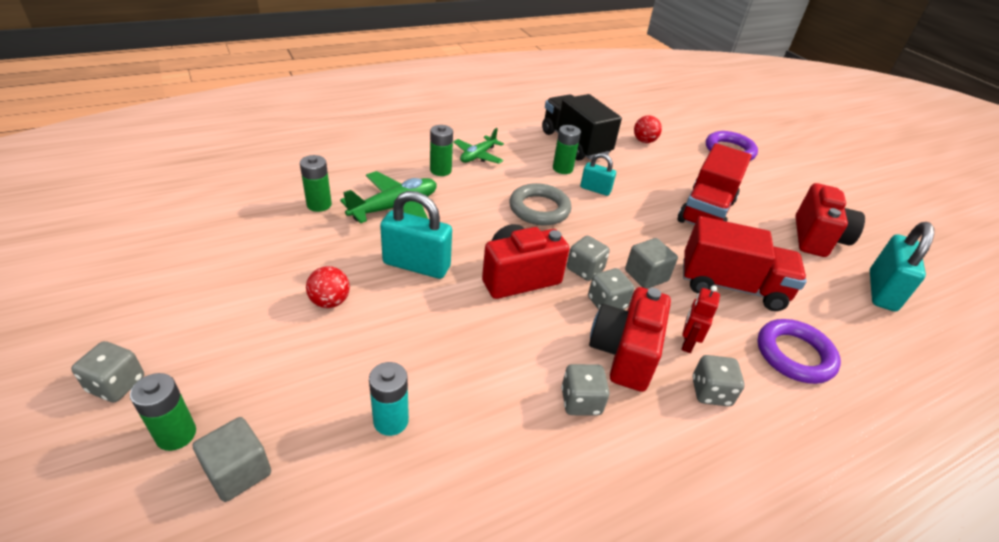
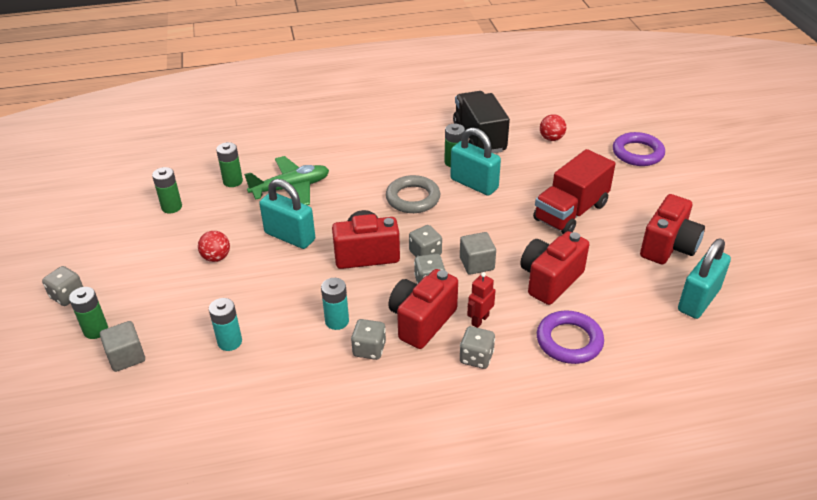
camera: 20 degrees right, 0 degrees up
(440, 170) = (342, 157): green battery -> green battery (171, 207)
(478, 156) = (381, 145): green plane -> none
(522, 368) = (337, 321): none -> turquoise battery
(595, 189) = (474, 184): turquoise padlock -> turquoise padlock, size x1.74
(731, 286) = (550, 280): red truck -> red camera

